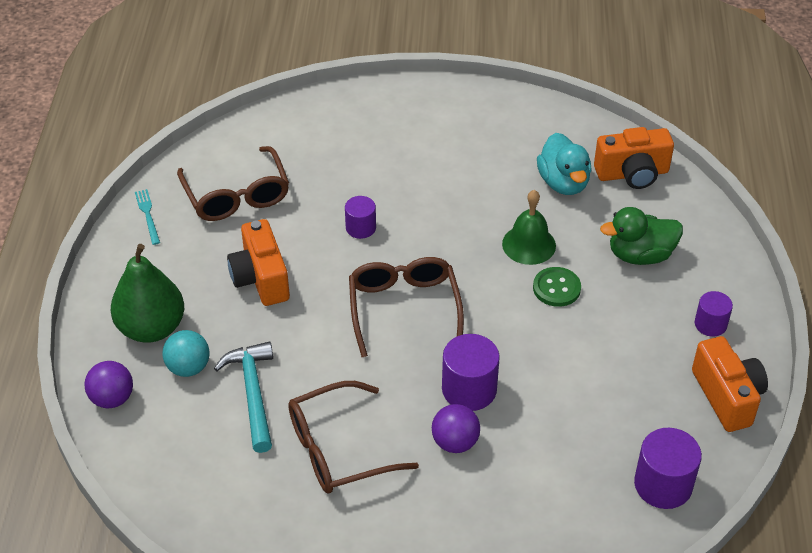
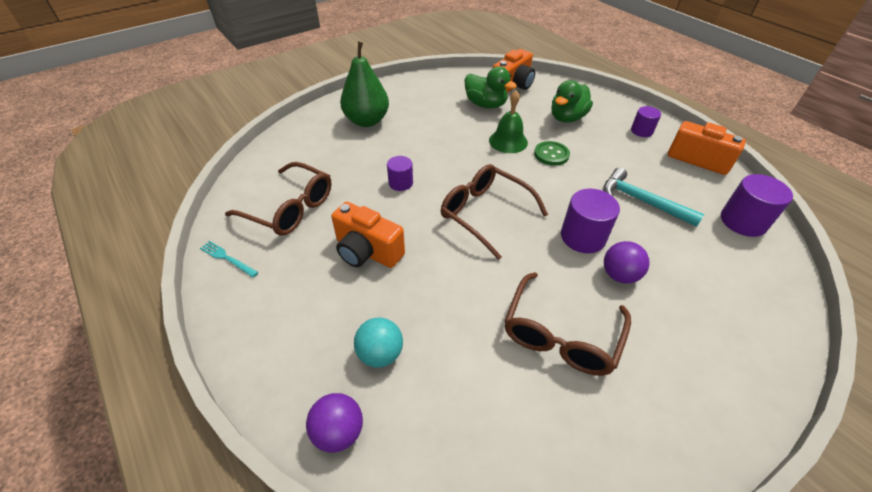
camera: 40 degrees left, 0 degrees up
(151, 328) = (315, 343): green pear -> green pear (367, 121)
(253, 393) = (453, 338): turquoise hammer -> turquoise hammer (641, 201)
(563, 183) = (485, 105): turquoise duck -> green duck

